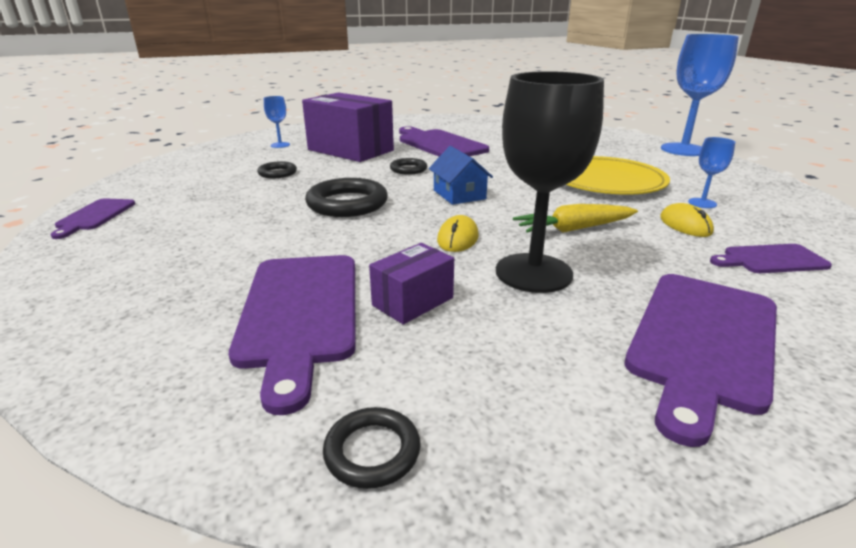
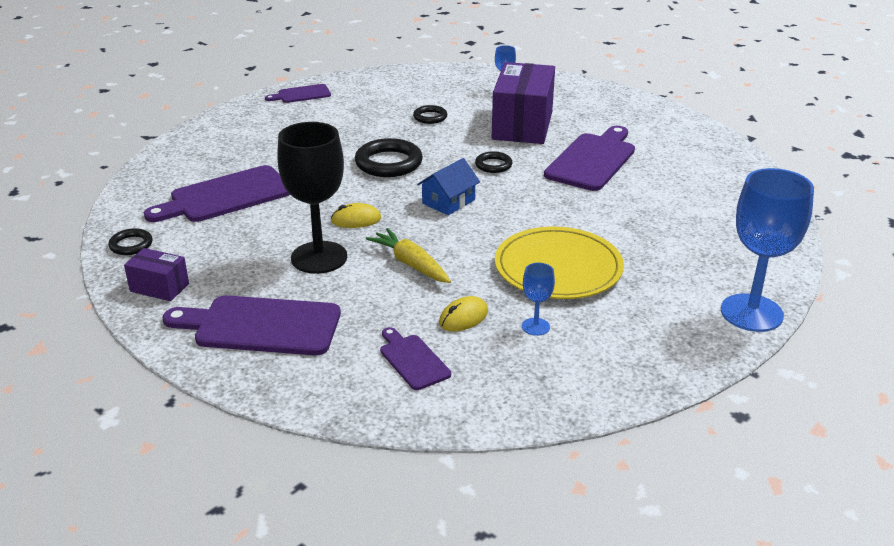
camera: 65 degrees right, 5 degrees up
(413, 301) = (256, 224): purple box -> purple box (159, 287)

